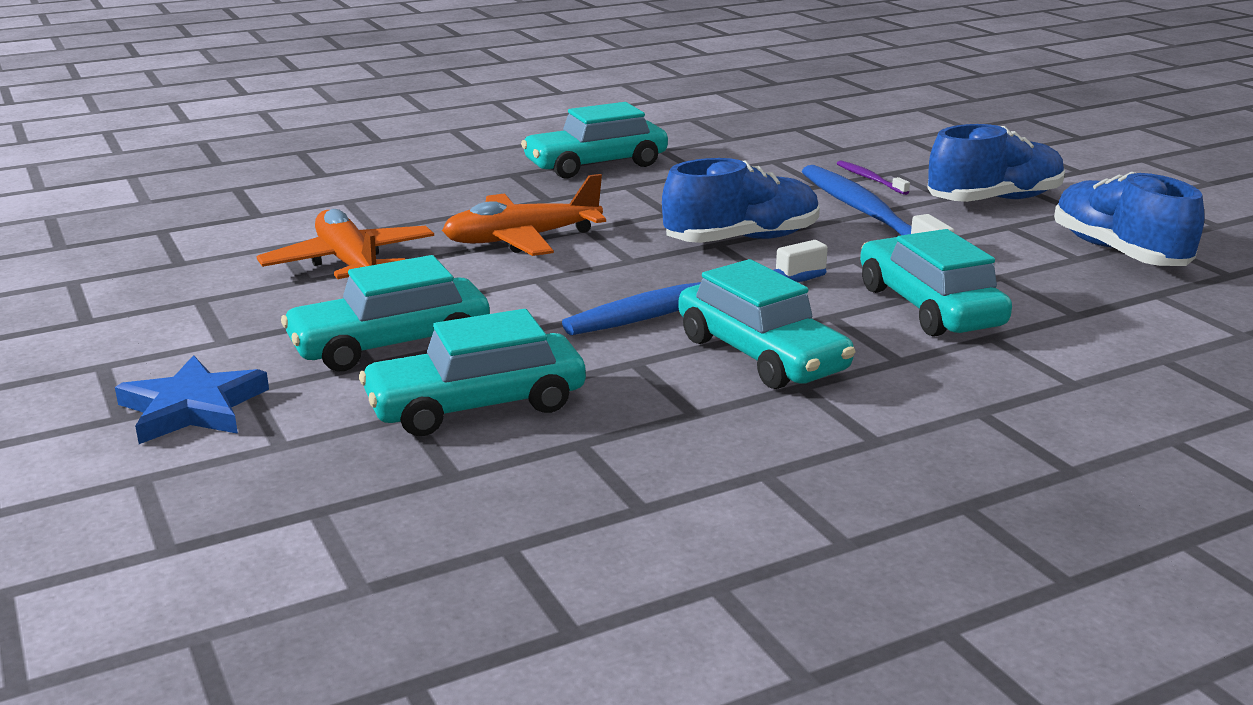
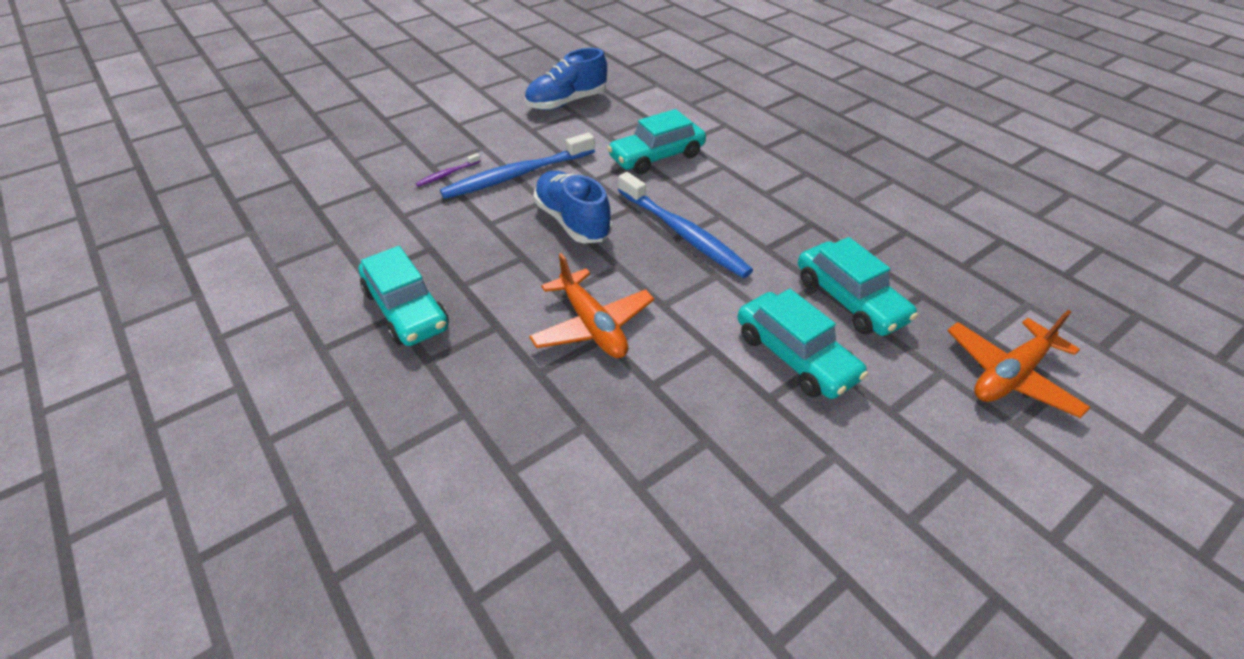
camera: 100 degrees left, 20 degrees up
(193, 408) = (931, 432): blue star -> none
(350, 264) = (668, 419): orange plane -> orange plane (1010, 375)
(761, 355) = (738, 206): turquoise car -> none
(994, 200) = (488, 132): blue shoe -> none

